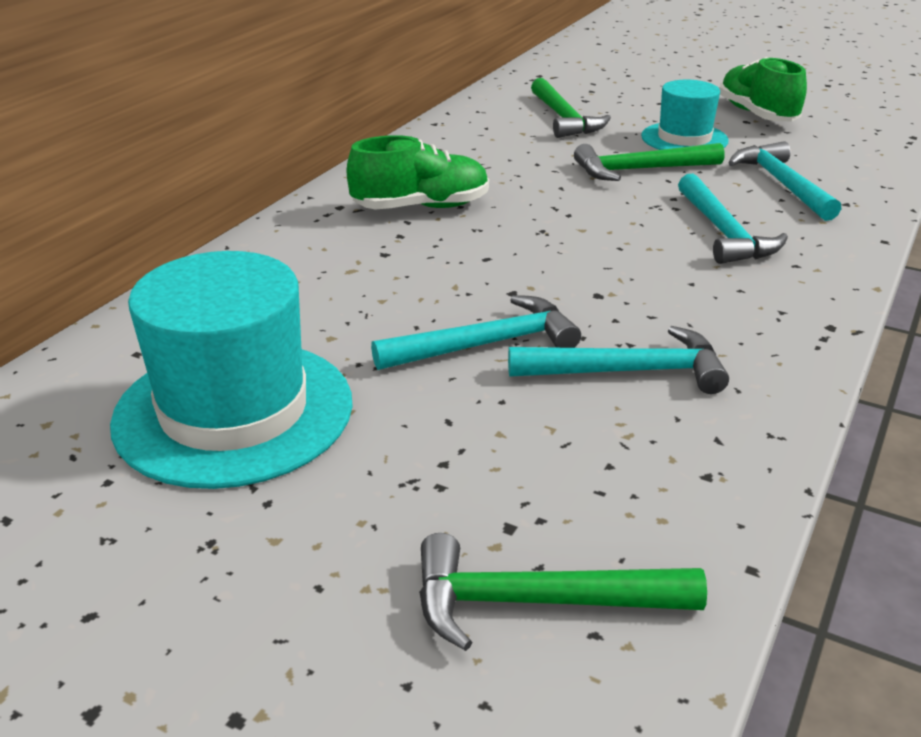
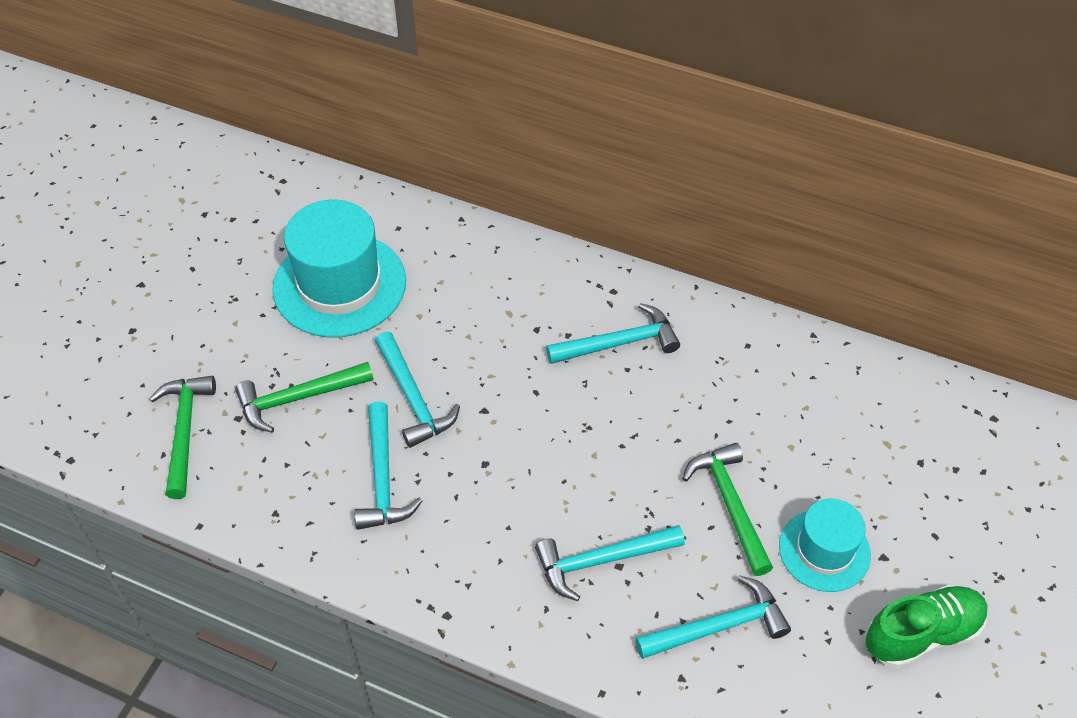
camera: 85 degrees right, 20 degrees up
(421, 207) = (619, 343): green shoe -> turquoise hammer
(564, 119) = (855, 442): green hammer -> green hammer (298, 398)

